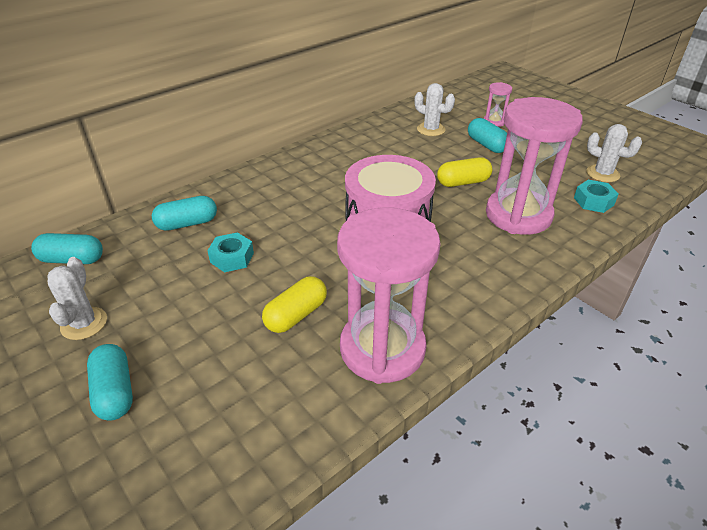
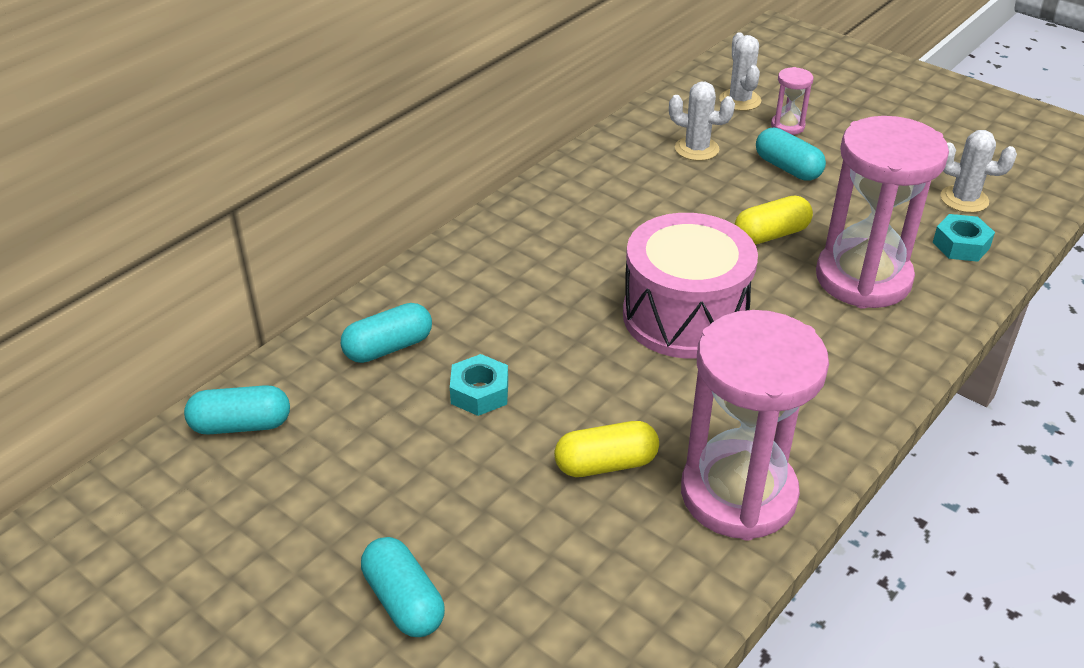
camera: 10 degrees left, 0 degrees up
(84, 323) = (311, 516): white cactus -> white cactus (740, 100)
(296, 315) = (606, 464): yellow capsule -> yellow capsule turned 45 degrees clockwise

